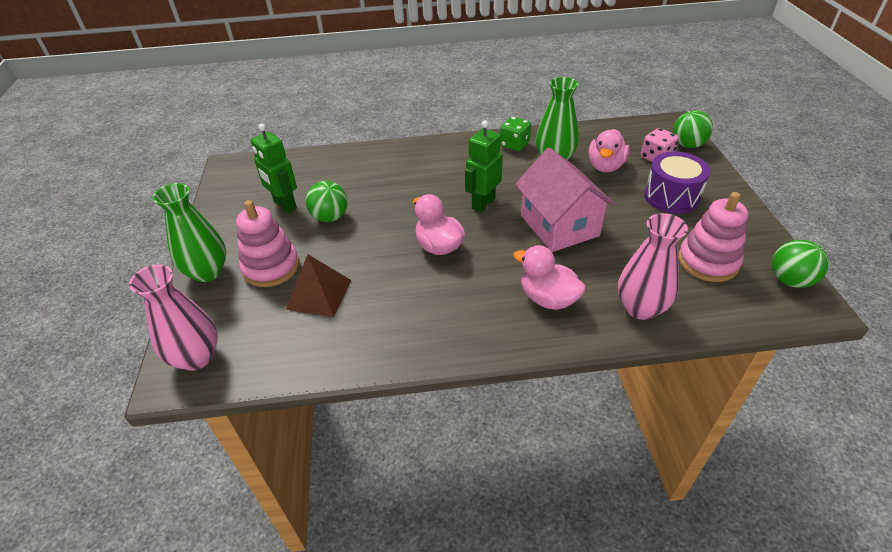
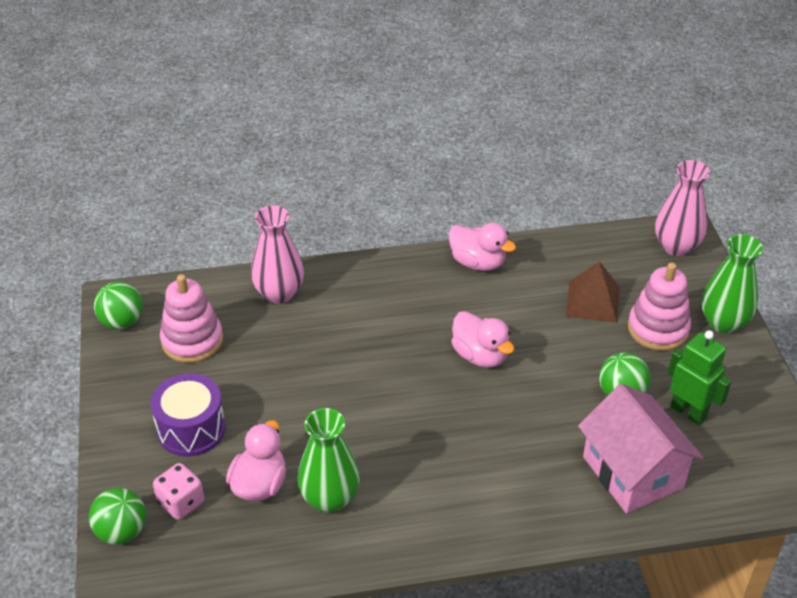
camera: 175 degrees right, 0 degrees up
(483, 203) = (432, 416): green robot -> none
(514, 145) = (387, 532): green dice -> none
(548, 298) = (365, 300): pink duck -> pink duck (478, 262)
(559, 225) = (341, 384): pink house -> pink house (632, 472)

